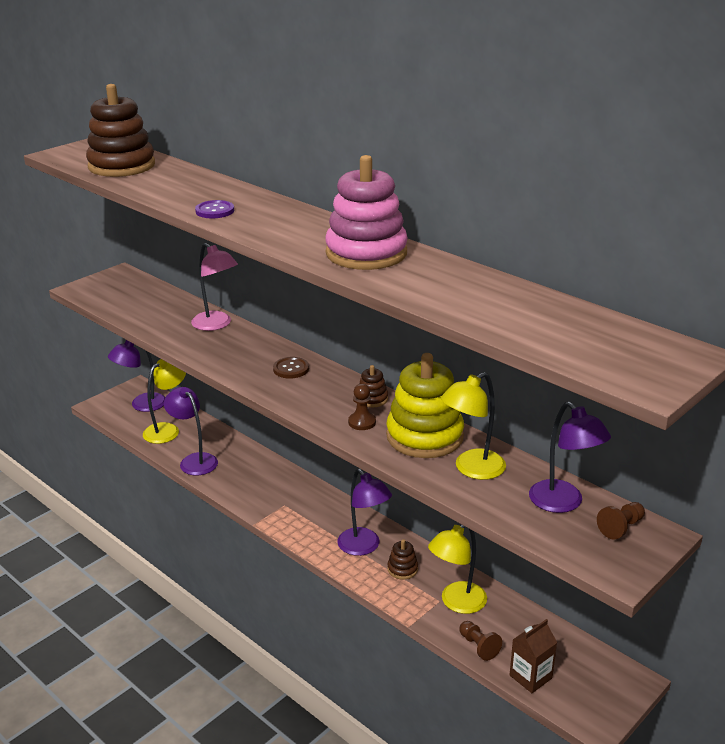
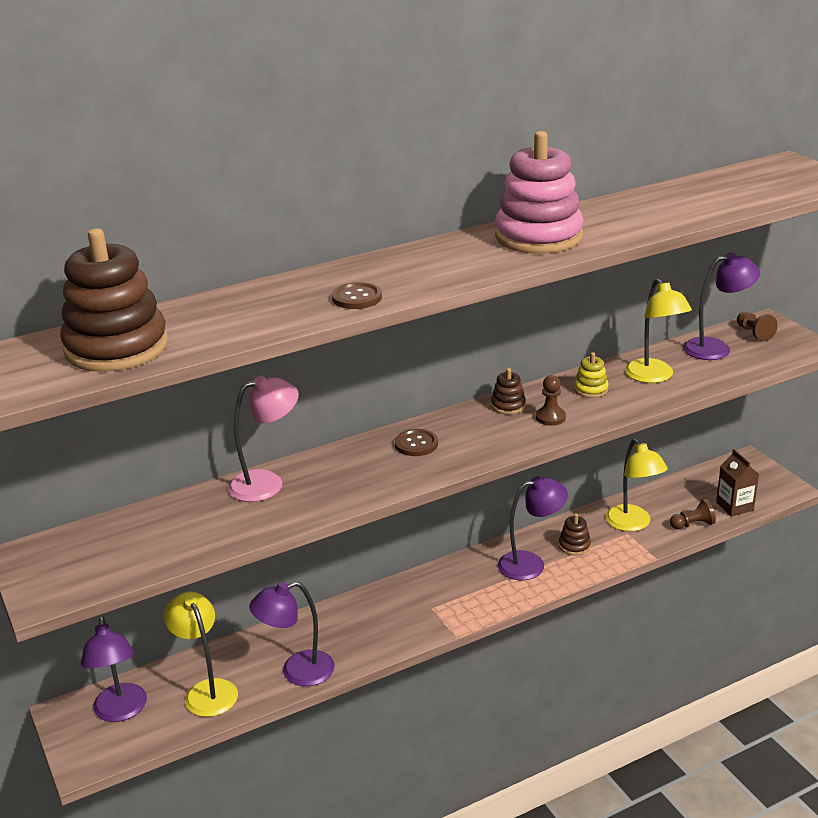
camera: 70 degrees left, 0 degrees up
(215, 211) = (357, 298): purple button -> brown button
(424, 436) = (591, 389): yellow stacking toy -> yellow stacking toy, size x0.44

